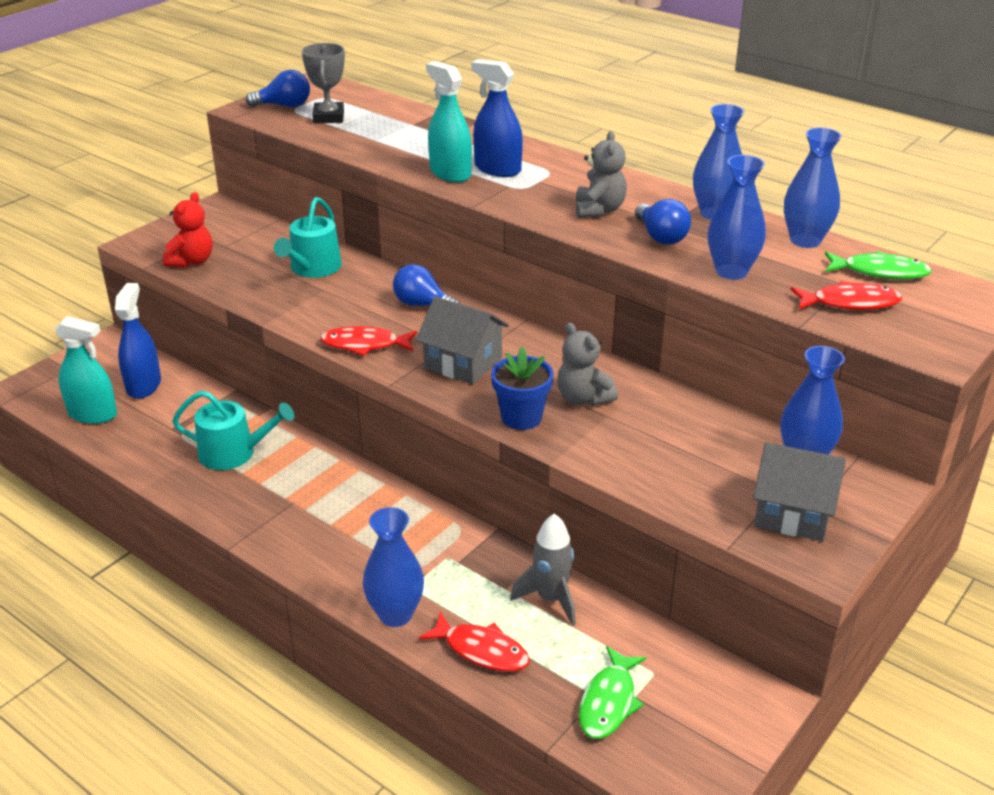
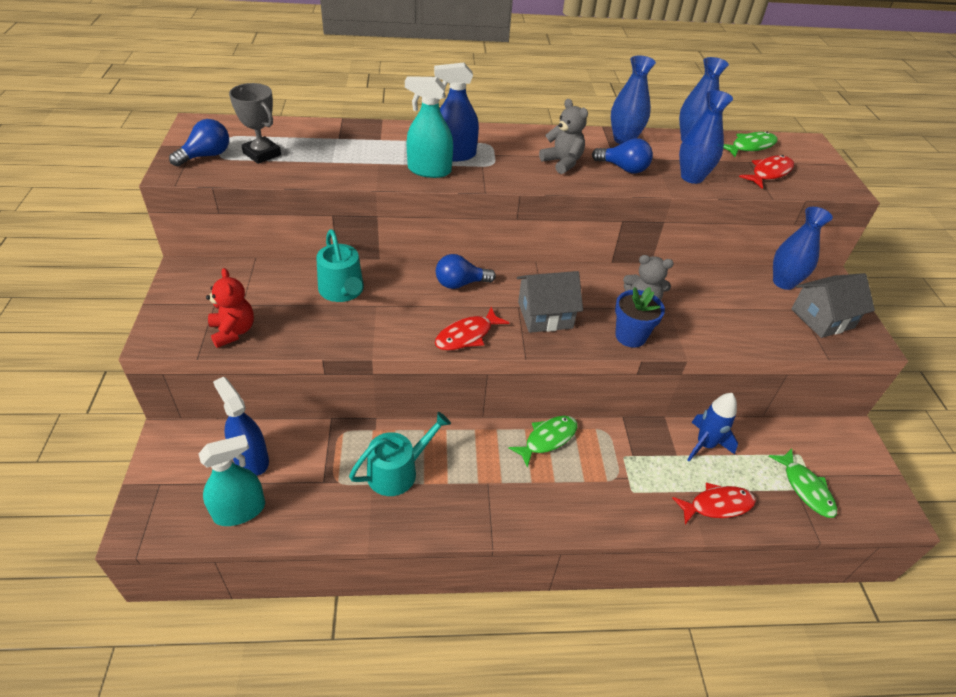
camera: 45 degrees left, 10 degrees up
(394, 503) = (547, 439): none -> green fish
(395, 614) = (648, 517): blue vase -> none
(551, 599) = (705, 445): grey rocket -> blue rocket

